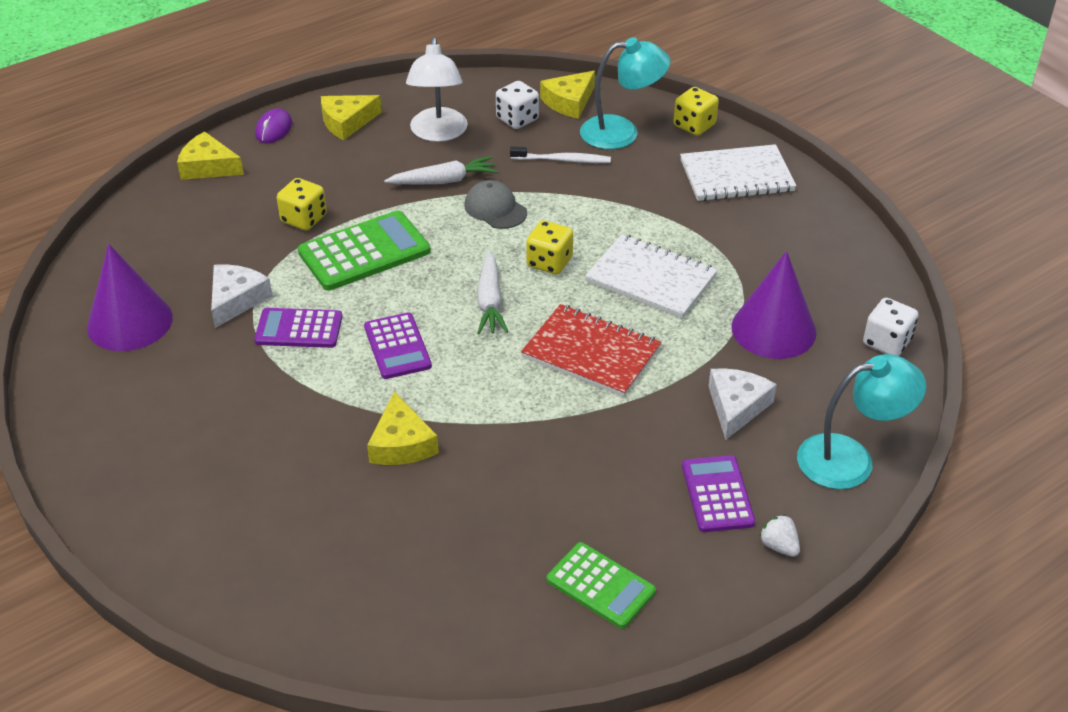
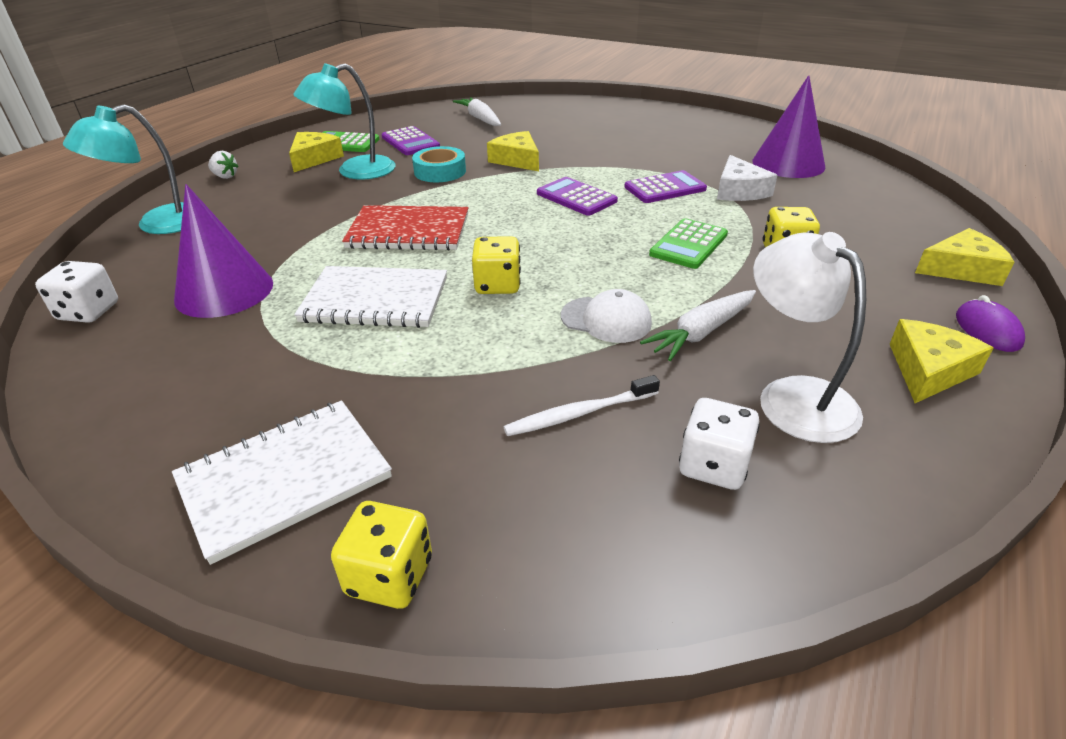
camera: 155 degrees right, 5 degrees down
(364, 252) = (689, 244): green calculator -> green calculator, size x0.65
(490, 301) = (529, 241): white carrot -> white carrot (480, 119)
(495, 209) = (606, 320): grey cap -> white cap
(507, 452) = (440, 171): none -> turquoise tape
(569, 102) = (665, 545): yellow cheese -> yellow cheese (314, 158)
(621, 132) = (521, 504): turquoise lamp -> turquoise lamp (355, 171)
(717, 494) = (273, 186): purple calculator -> purple calculator (410, 142)
(736, 407) = (262, 230): white cheese -> none

